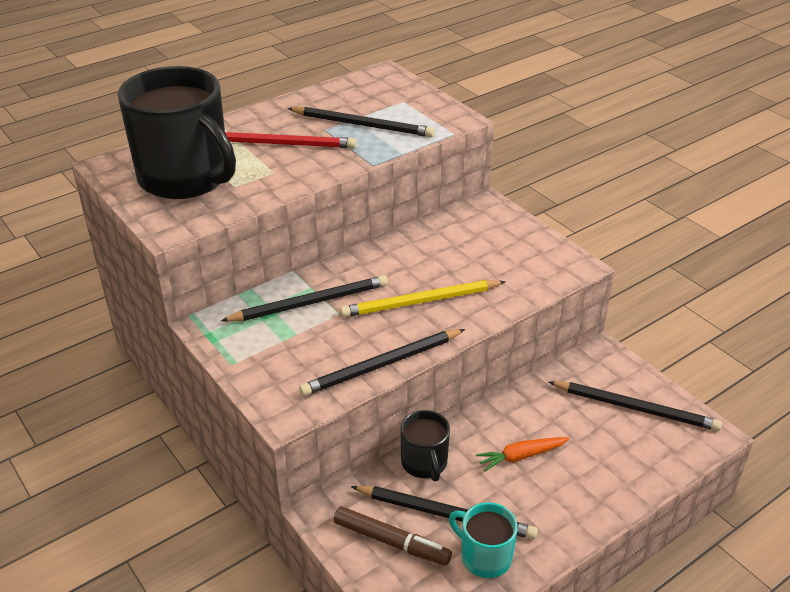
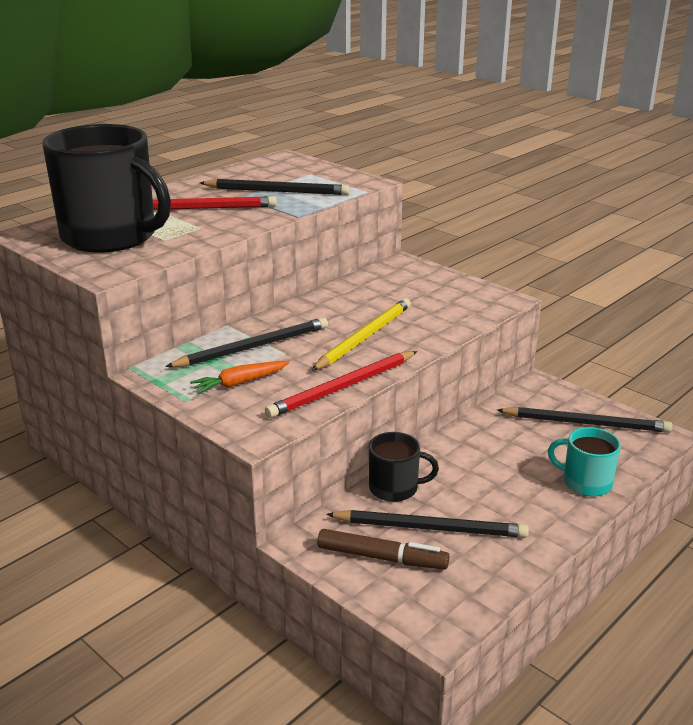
camera: 10 degrees left, 10 degrees down
(381, 365) = (342, 387): black pencil -> red pencil
(420, 302) = (364, 337): yellow pencil -> yellow pencil turned 150 degrees clockwise
(424, 463) = (395, 488): black mug -> black mug turned 60 degrees counterclockwise
(484, 556) = (481, 558): turquoise mug -> turquoise mug (585, 482)
(521, 456) = (489, 472): orange carrot -> orange carrot (239, 383)

